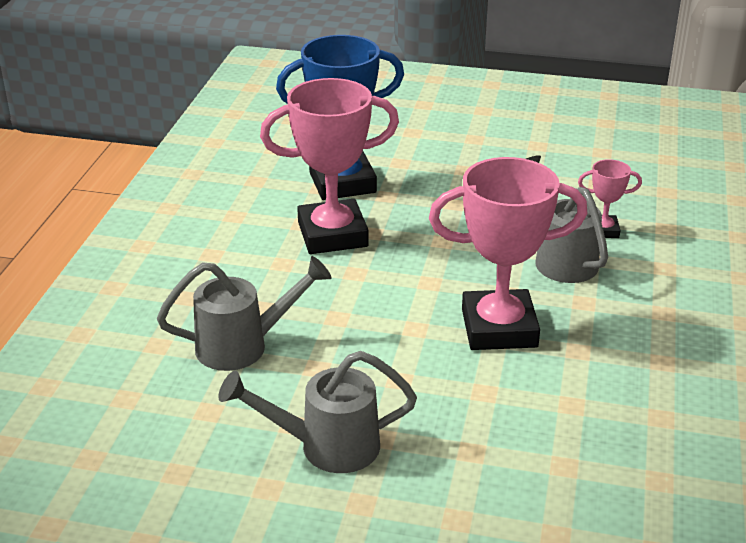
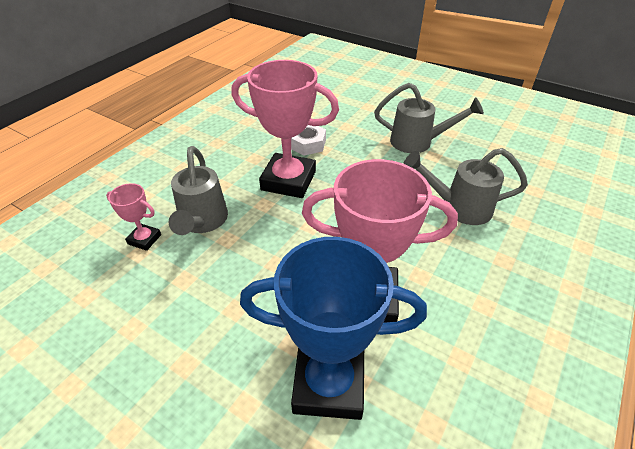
camera: 160 degrees left, 10 degrees up
(517, 395) = (307, 144): none -> white nut

